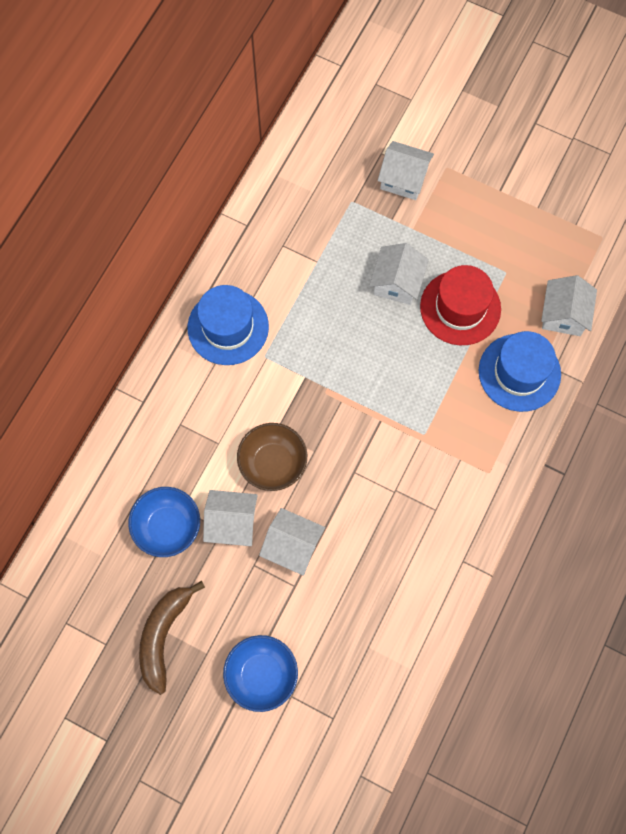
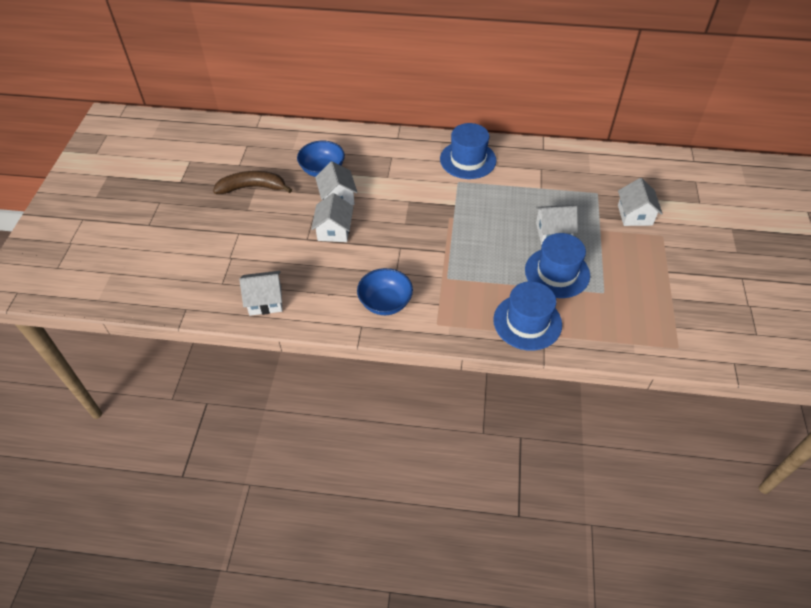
camera: 70 degrees right, 20 degrees down
(261, 675) = (241, 239): blue bowl -> blue bowl (385, 303)
(273, 463) = (386, 205): brown bowl -> none
(460, 308) = (557, 272): red hat -> blue hat
(563, 315) = (593, 338): white house -> white house (265, 301)

